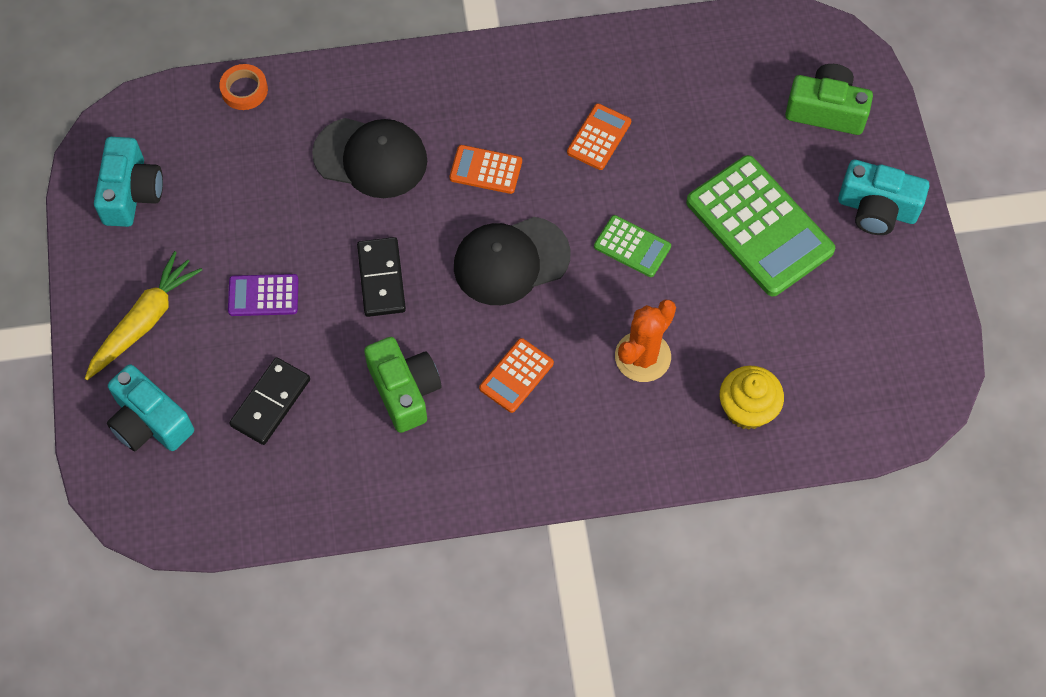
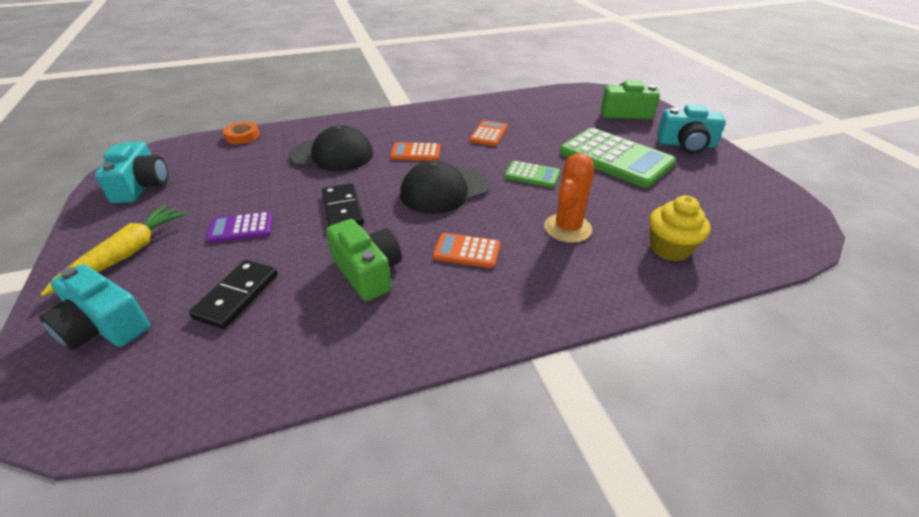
camera: 10 degrees left, 25 degrees down
(516, 376) = (466, 251): orange calculator -> orange calculator turned 75 degrees clockwise

